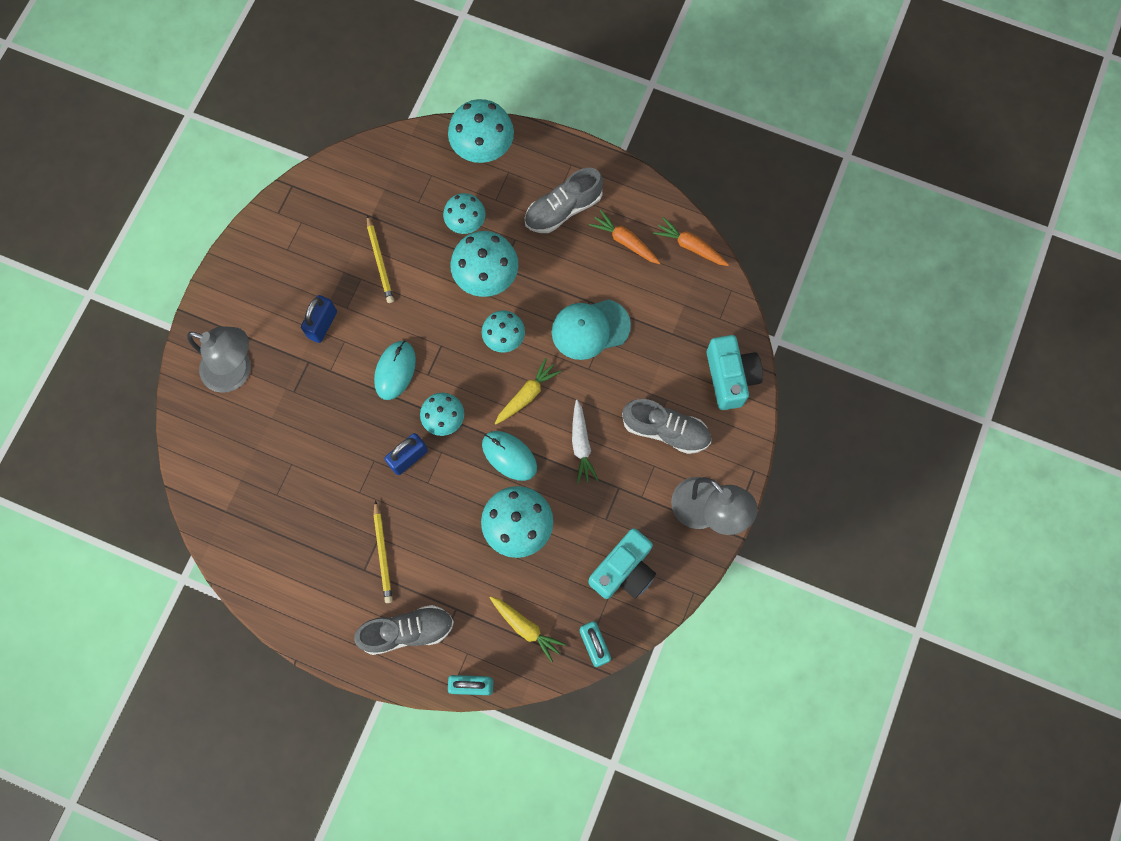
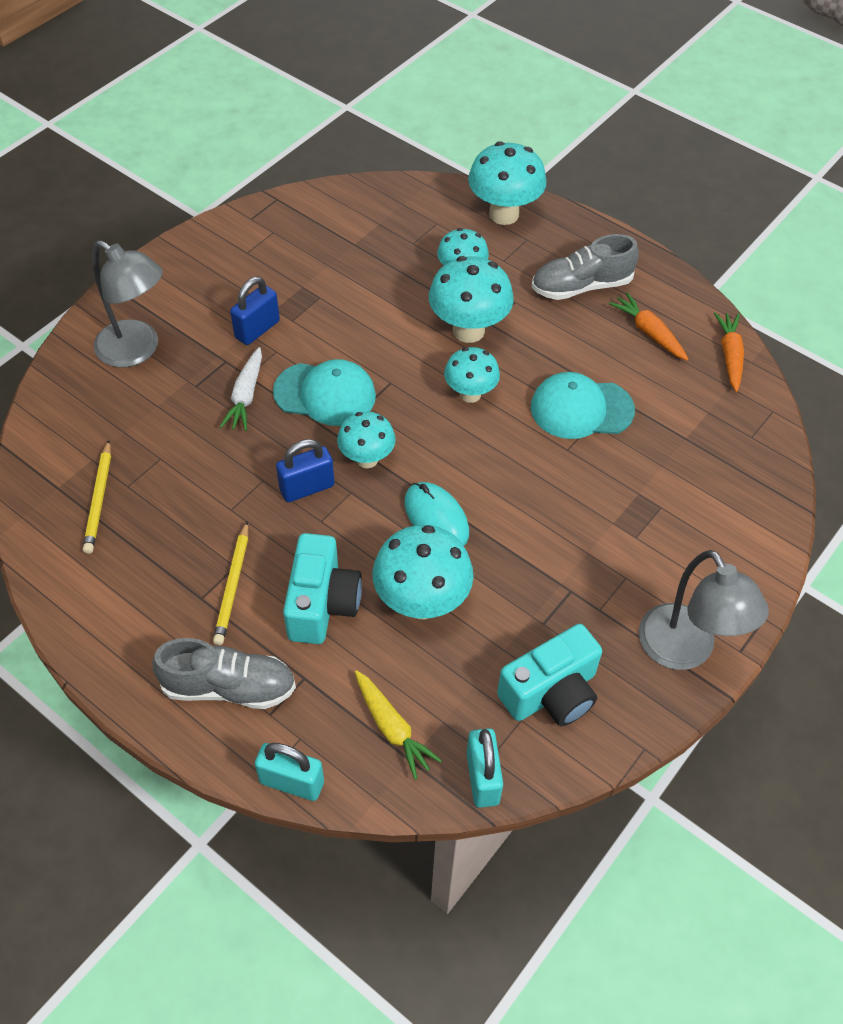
camera: 15 degrees right, 20 degrees down
(380, 261) = (348, 286): yellow pencil -> yellow pencil (99, 500)
(395, 371) = (325, 394): turquoise mouse -> turquoise cap
(527, 395) = (480, 457): yellow carrot -> none
(581, 445) = (534, 529): white carrot -> white carrot (246, 396)
(665, 430) = (652, 541): grey shoe -> none
(690, 246) = (729, 355): orange carrot -> orange carrot turned 45 degrees clockwise
(730, 377) = (752, 503): turquoise camera -> turquoise camera (322, 604)

